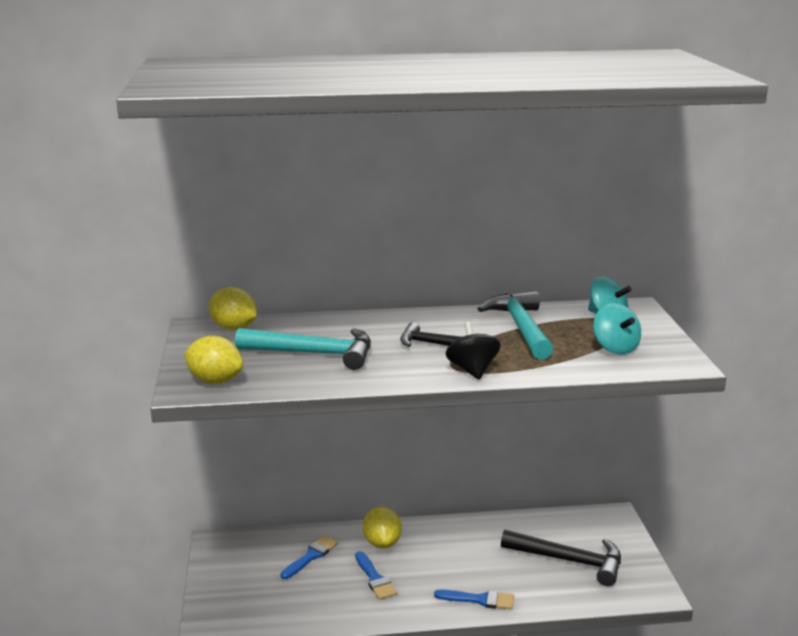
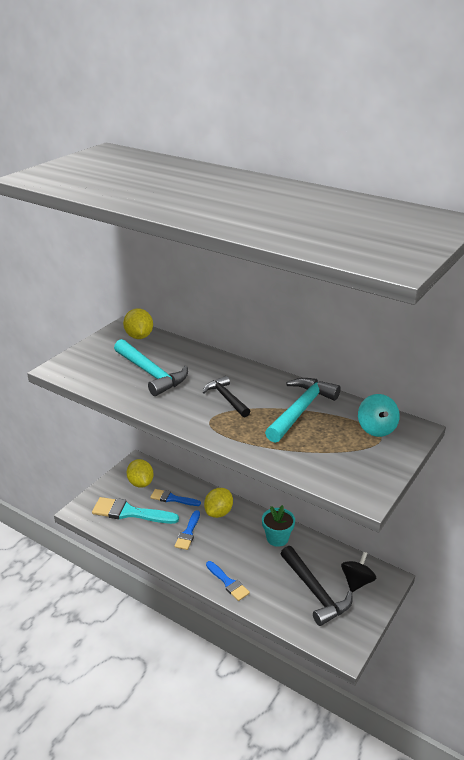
camera: 40 degrees right, 10 degrees up
(215, 381) = (77, 369): yellow lemon -> yellow lemon (140, 483)
(278, 595) = (130, 512): none -> turquoise brush
(311, 556) = (172, 498): blue brush -> blue brush turned 150 degrees counterclockwise
(472, 370) = (216, 429): black spinning top -> black spinning top (357, 582)
(474, 535) = (277, 538): none -> turquoise flower pot
(615, 348) = (337, 457): turquoise spinning top -> none

